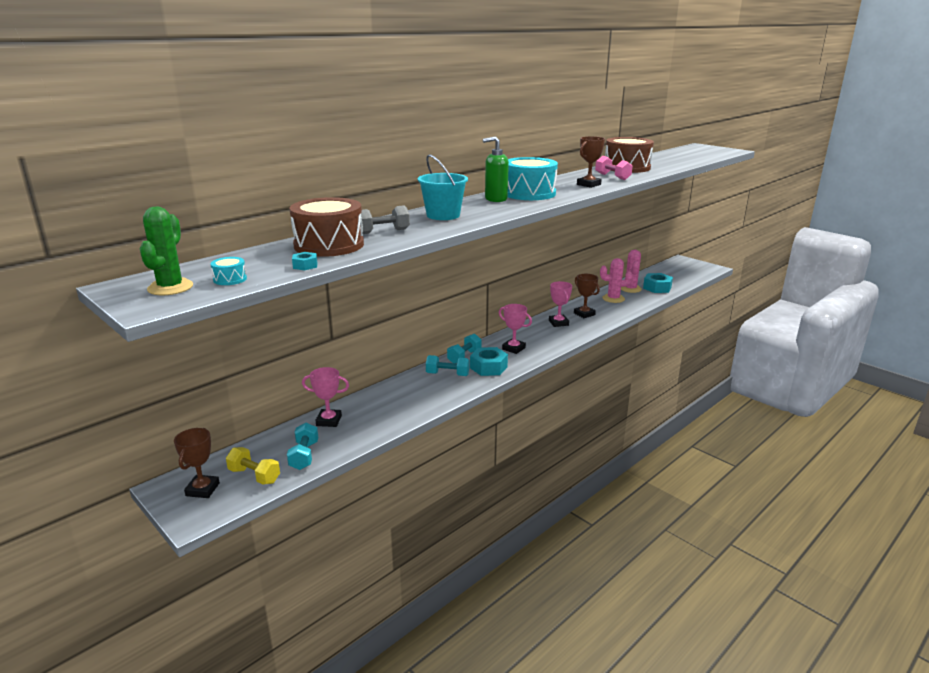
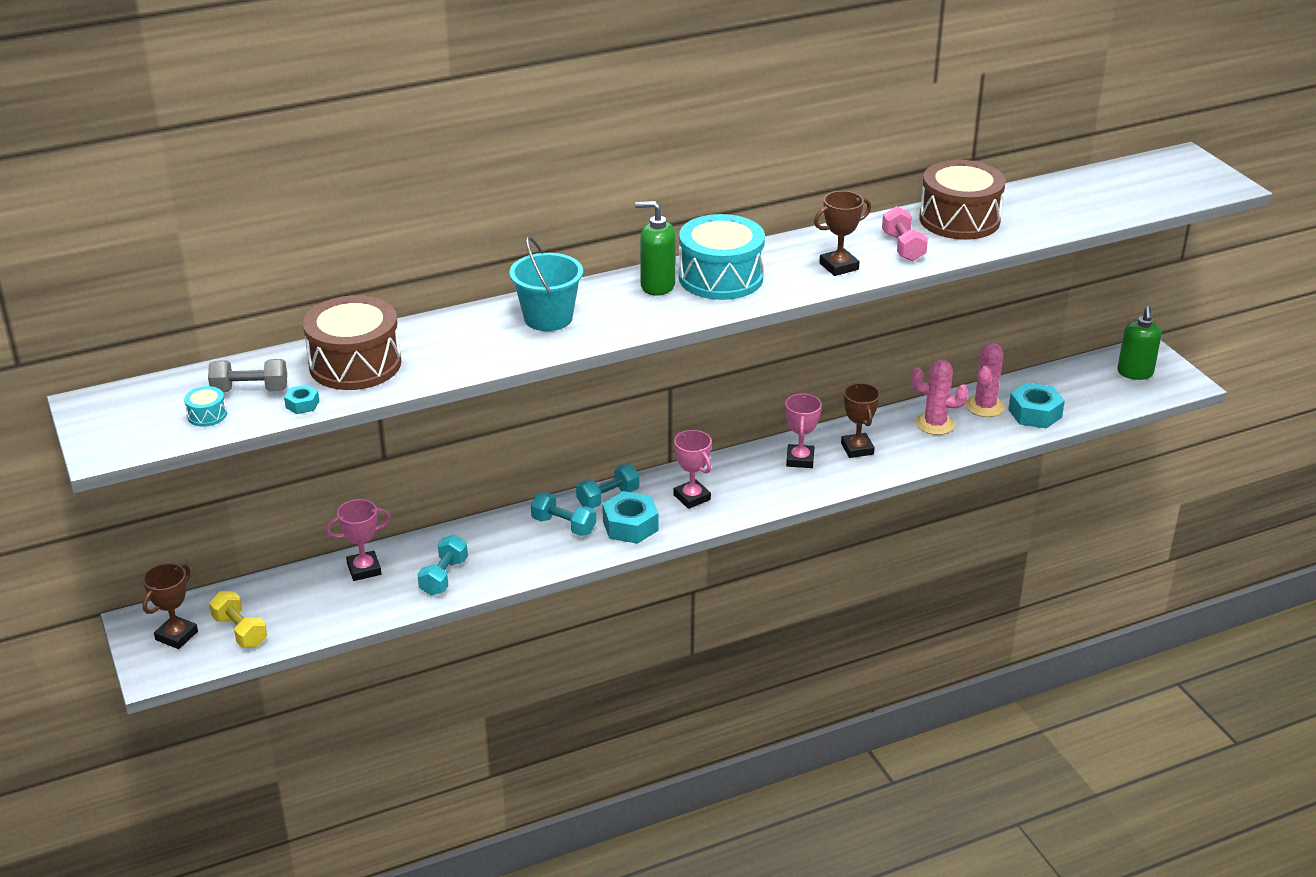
camera: 20 degrees right, 10 degrees up
(170, 287) = (139, 418): green cactus -> none
(304, 456) = (309, 616): turquoise dumbbell -> turquoise dumbbell (444, 577)
(329, 421) = (364, 569): pink trophy -> pink trophy turned 45 degrees counterclockwise
(383, 231) = (441, 345): grey dumbbell -> grey dumbbell (250, 390)
(685, 267) = (1135, 373): none -> green soap dispenser

